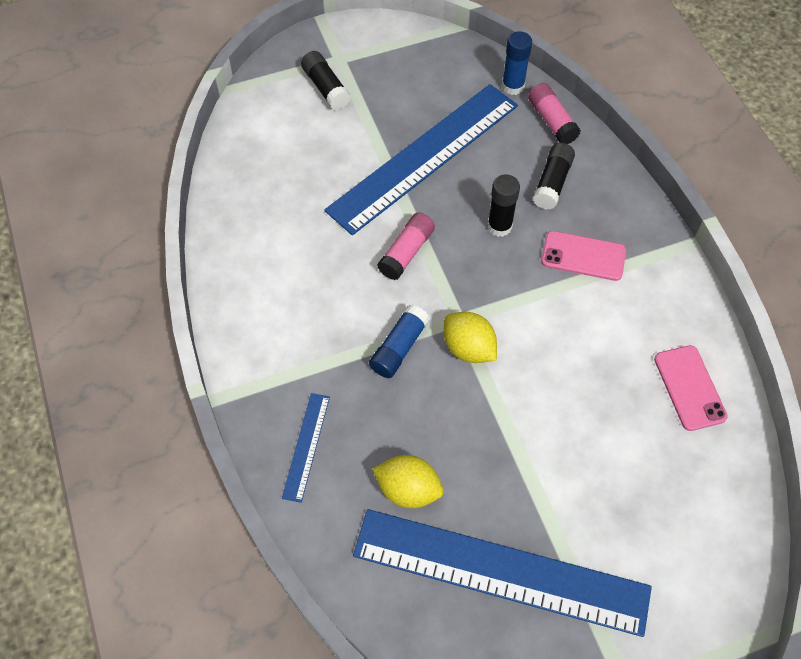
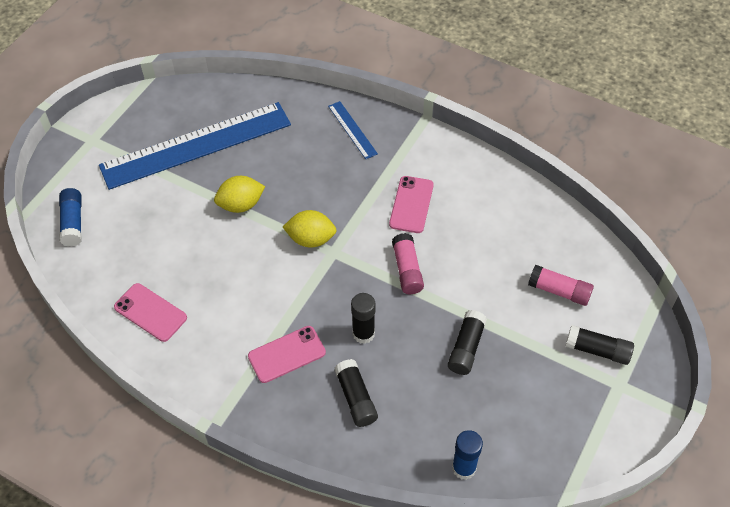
camera: 140 degrees right, 5 degrees down
(337, 311) = (411, 204): none -> pink phone
(399, 348) = (353, 210): blue glue stick -> blue glue stick (73, 222)
(408, 489) = (277, 147): yellow lemon -> yellow lemon (241, 205)
(424, 157) = (466, 348): blue ruler -> black glue stick
(551, 121) = (403, 457): pink glue stick -> pink glue stick (559, 291)

